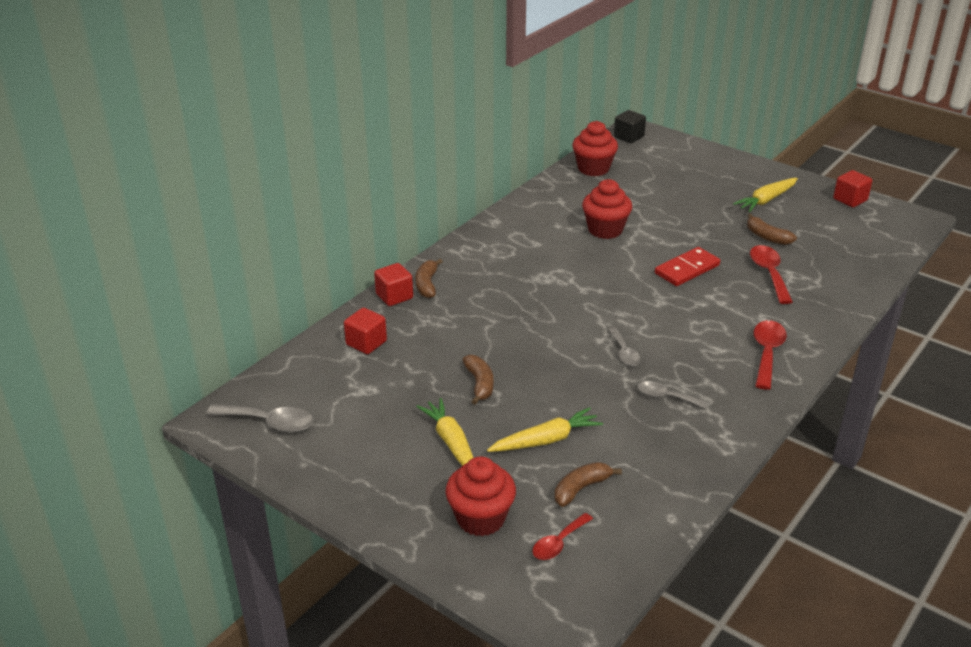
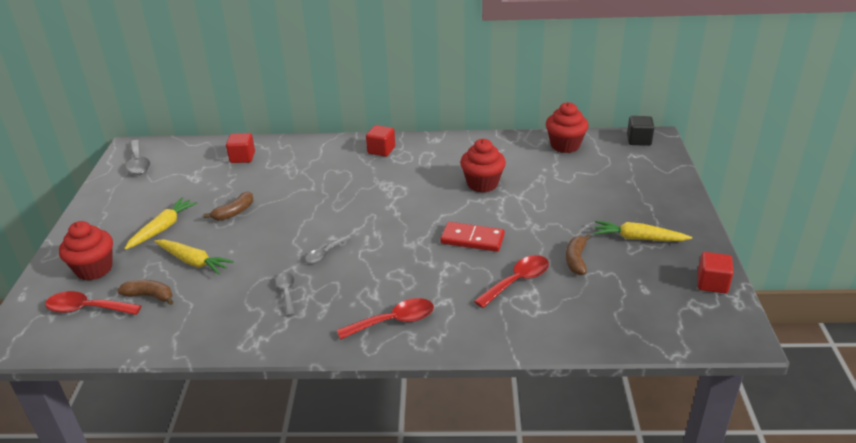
camera: 55 degrees right, 0 degrees up
(394, 296) = (302, 145): red cube -> red cube (381, 150)
(427, 284) = (328, 149): brown banana -> none
(558, 543) = (87, 309): red spoon -> red spoon, size x1.54

